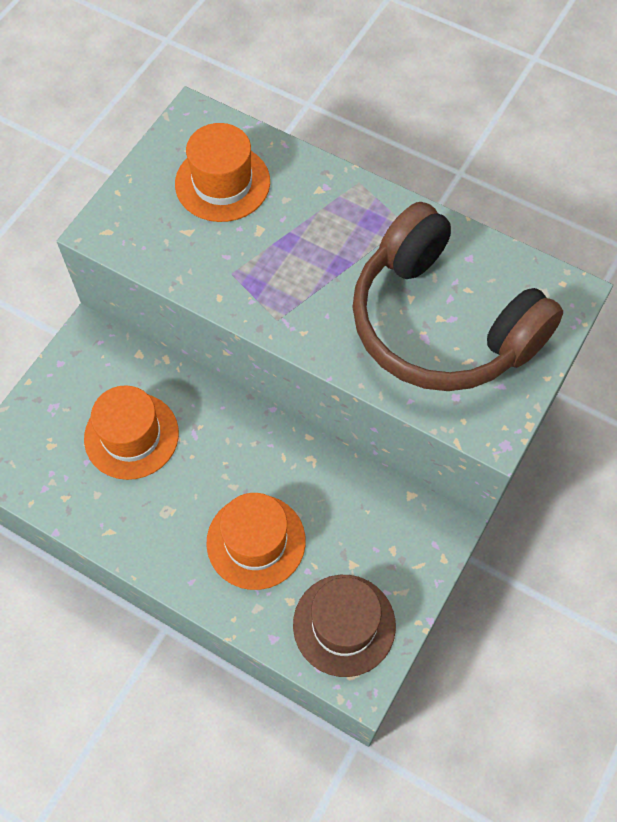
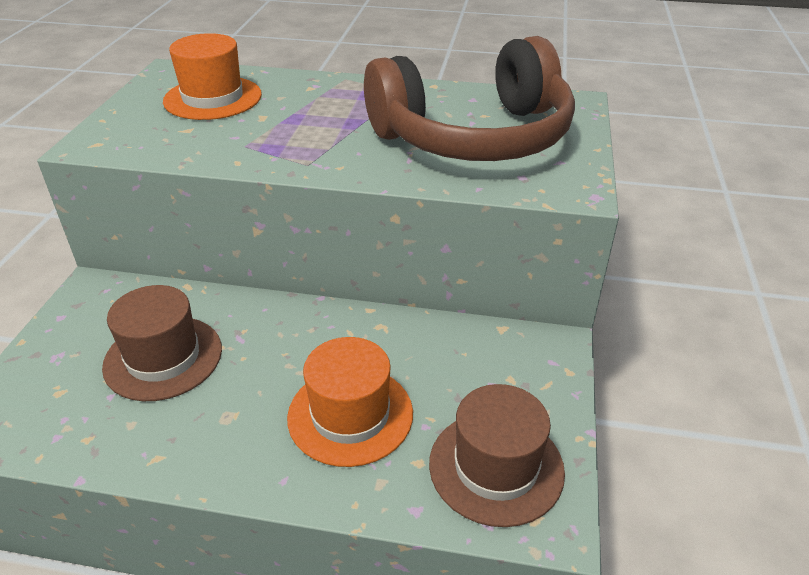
camera: 20 degrees left, 25 degrees down
(131, 436) = (163, 357): orange hat -> brown hat
(441, 323) = (474, 137): brown headphones -> brown headphones turned 45 degrees counterclockwise

